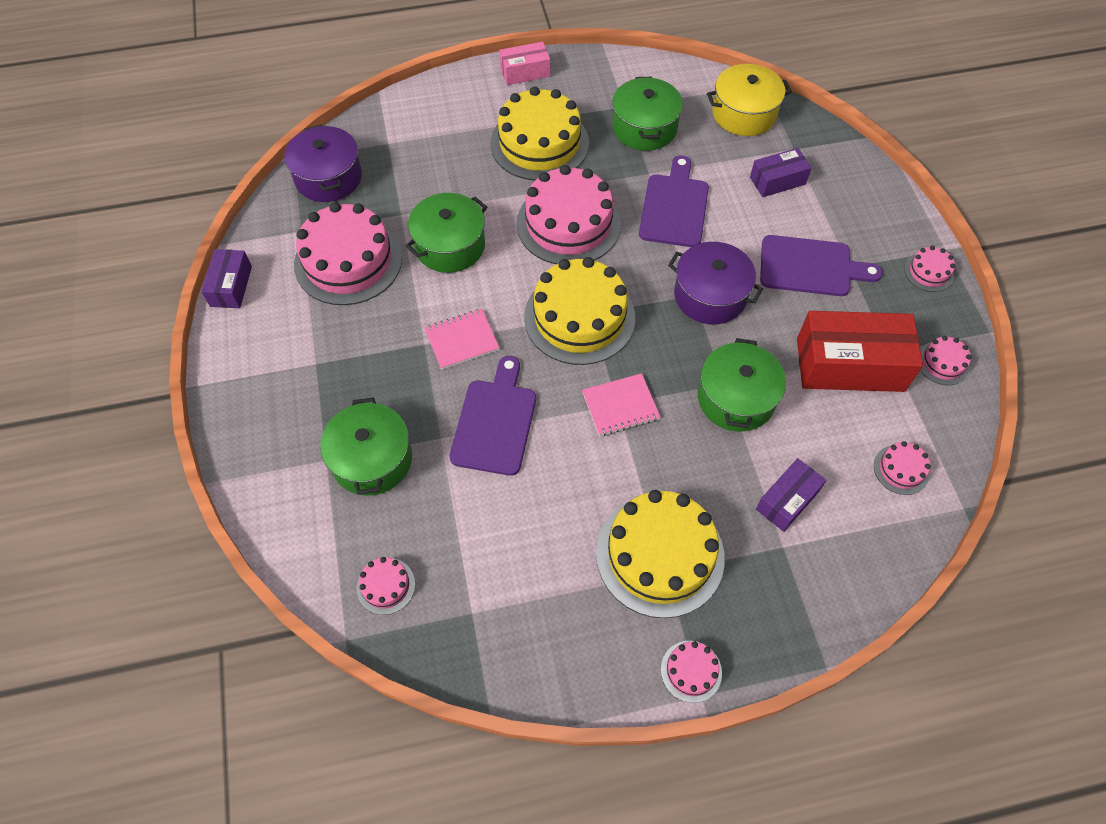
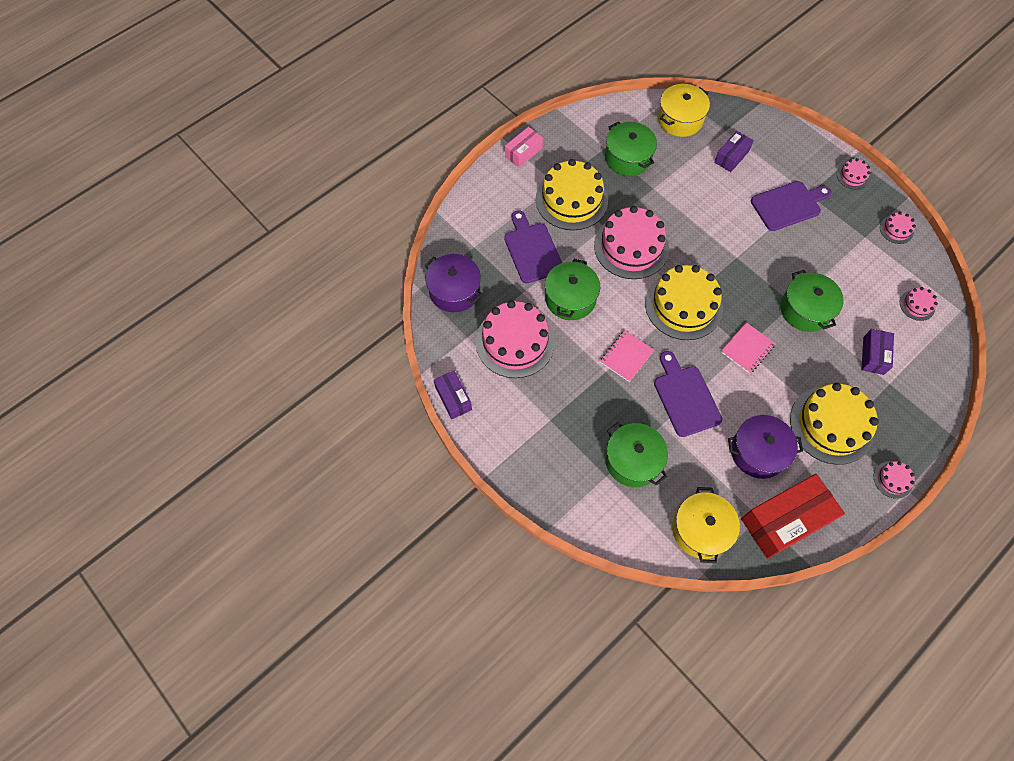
camera: 30 degrees left, 5 degrees up
(386, 586) = (700, 530): pink cake -> yellow pot
(674, 207) = (685, 204): purple cutting board -> purple cutting board (532, 250)
(710, 295) = (746, 252): purple pot -> purple pot (758, 452)
(850, 364) = (850, 256): red box -> red box (785, 520)

